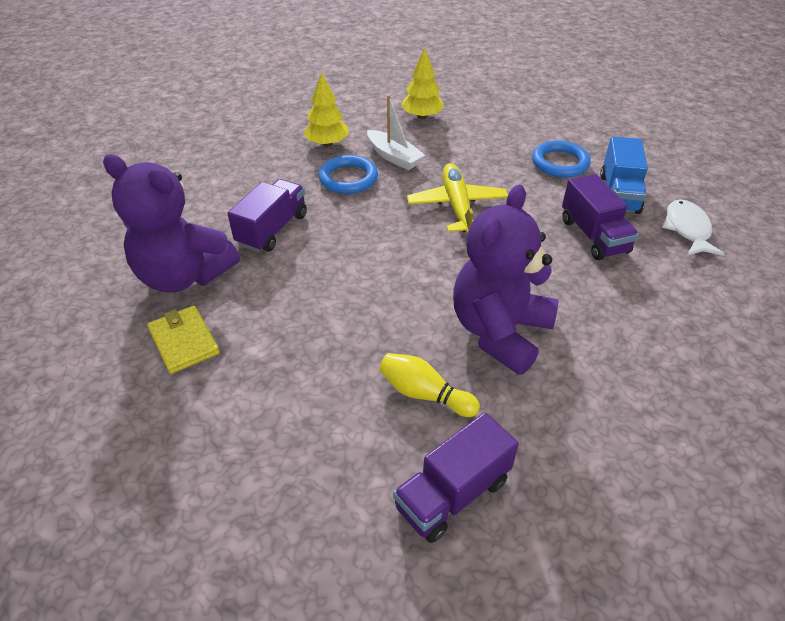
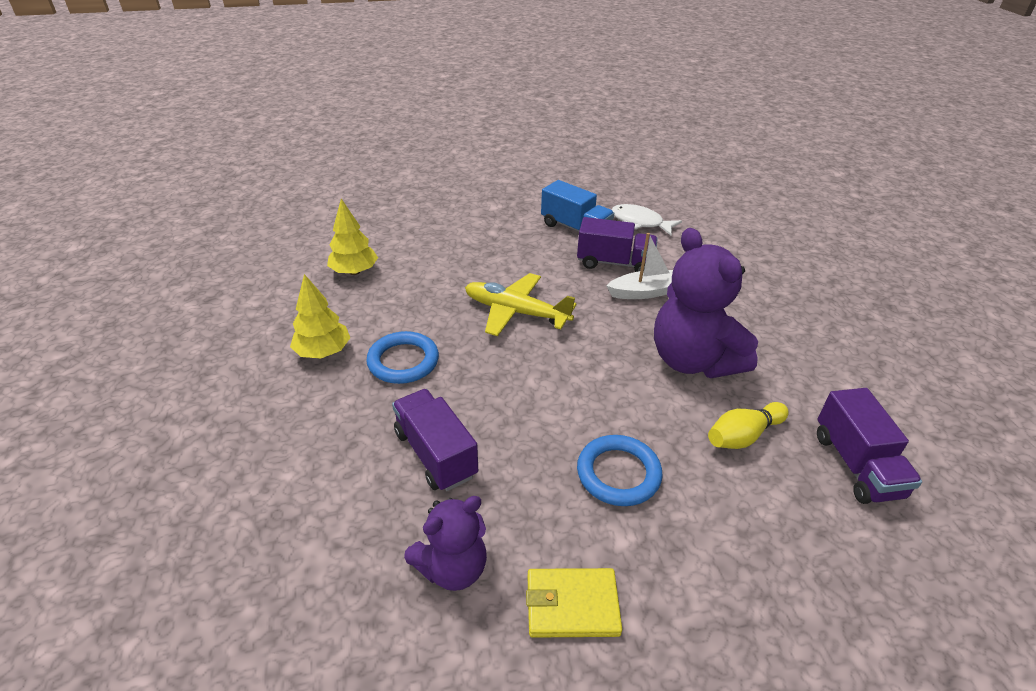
camera: 60 degrees left, 5 degrees down
(184, 276) = (452, 568): purple teddy bear -> purple teddy bear, size x0.59
(394, 157) = (401, 316): white boat -> white boat (646, 292)
(560, 163) = (510, 234): blue ring -> blue ring (618, 473)

